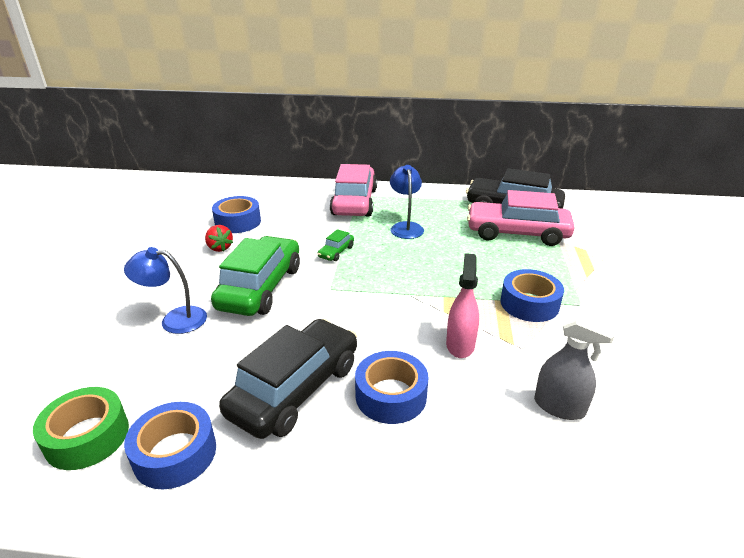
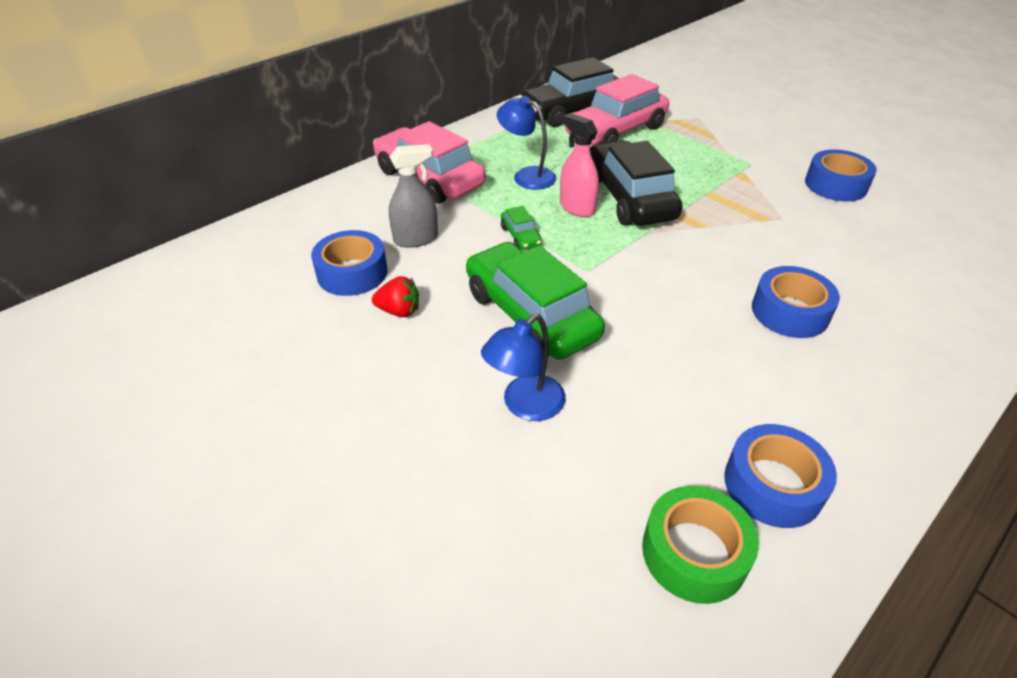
camera: 50 degrees left, 10 degrees up
(295, 389) = (735, 363): black car -> black car (629, 198)
(460, 345) = (751, 243): pink spray bottle -> pink spray bottle (577, 208)
(529, 304) = (727, 183): blue tape -> blue tape (835, 185)
(559, 407) = (864, 240): grey spray bottle -> grey spray bottle (416, 239)

